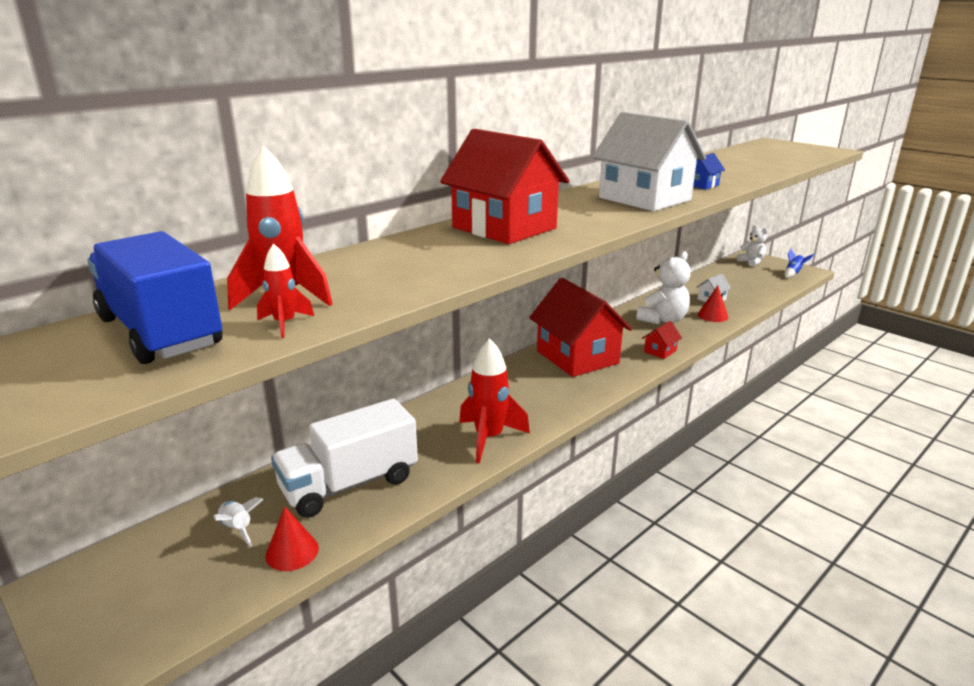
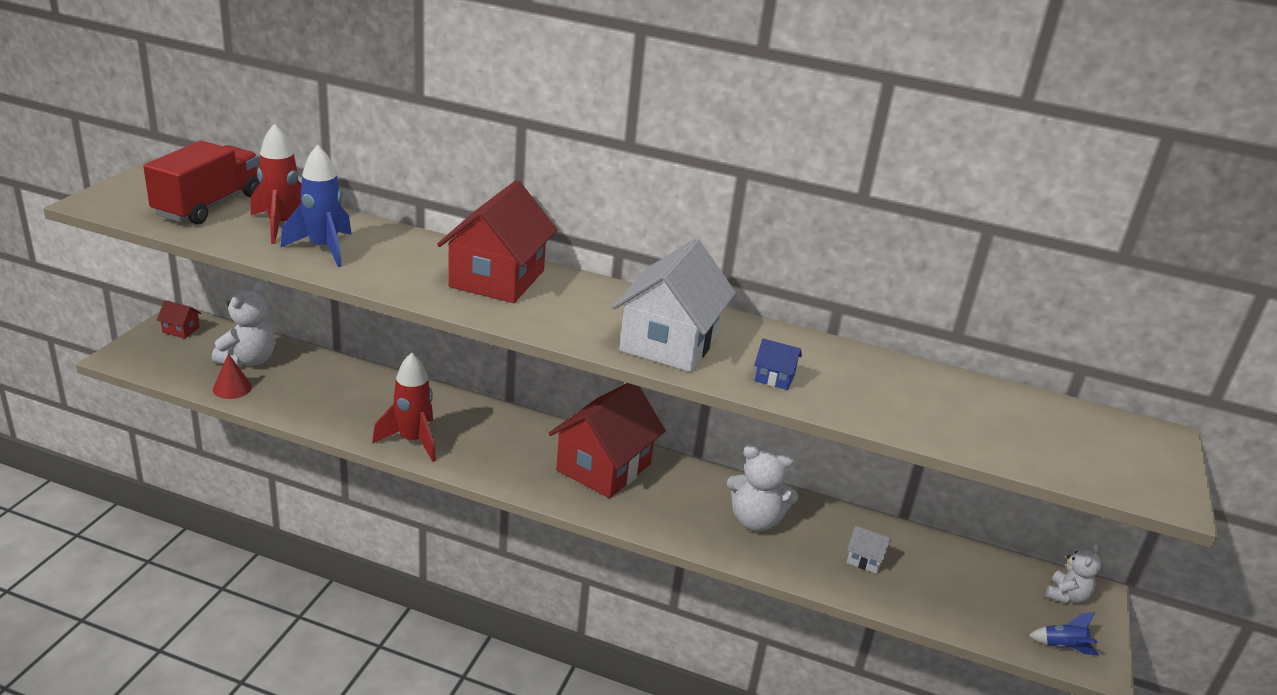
camera: 60 degrees right, 5 degrees up
(160, 332) = (208, 205): blue truck -> red truck
(237, 529) = (248, 360): white rocket -> white teddy bear
(285, 324) = (234, 237): red rocket -> none
(349, 484) = (316, 389): white truck -> none
(372, 282) = (323, 249): none -> blue rocket
(660, 351) = (663, 526): red house -> red house (181, 330)
(712, 315) = (807, 564): red cone -> none

